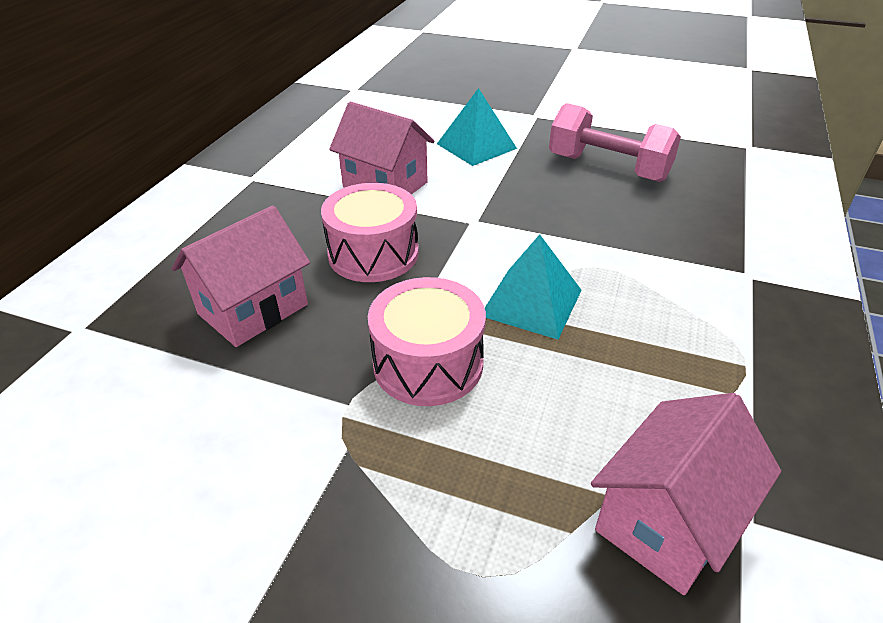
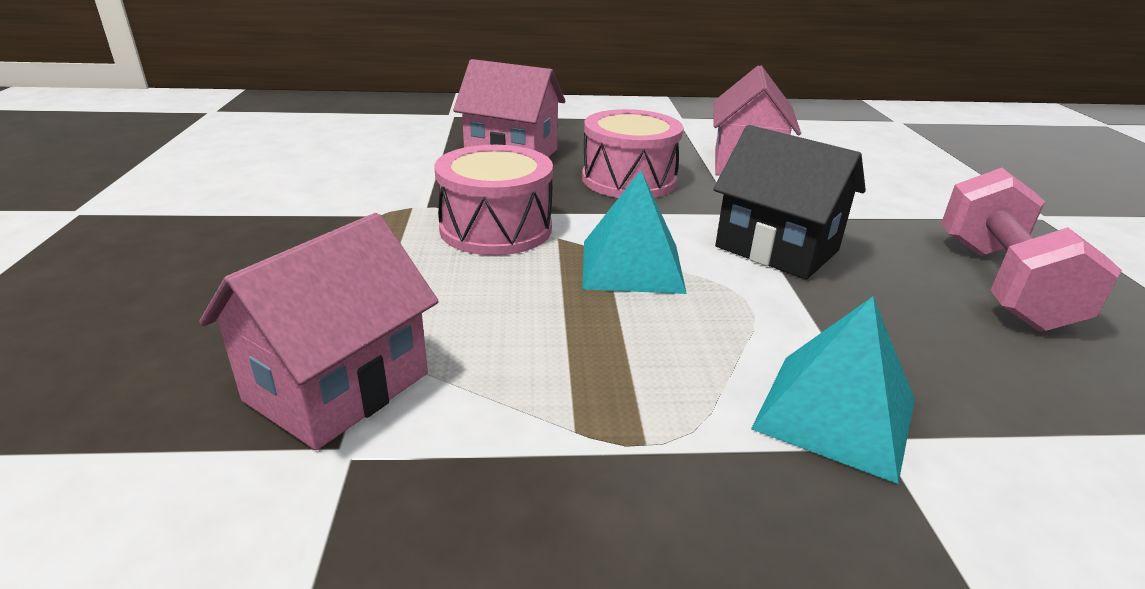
camera: 65 degrees right, 10 degrees down
(476, 146) = (897, 193): turquoise pyramid -> turquoise pyramid (835, 413)
(533, 227) = (776, 249): none -> black house
(667, 521) = (337, 387): pink house -> pink house turned 75 degrees counterclockwise

